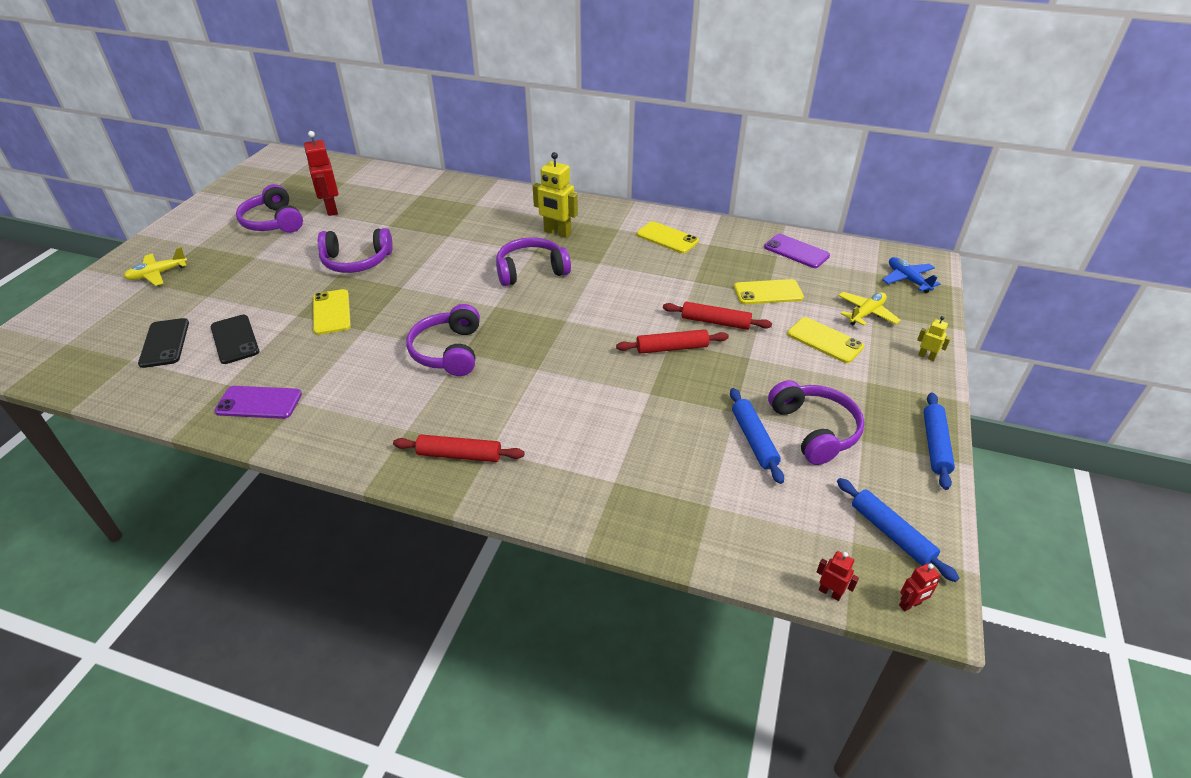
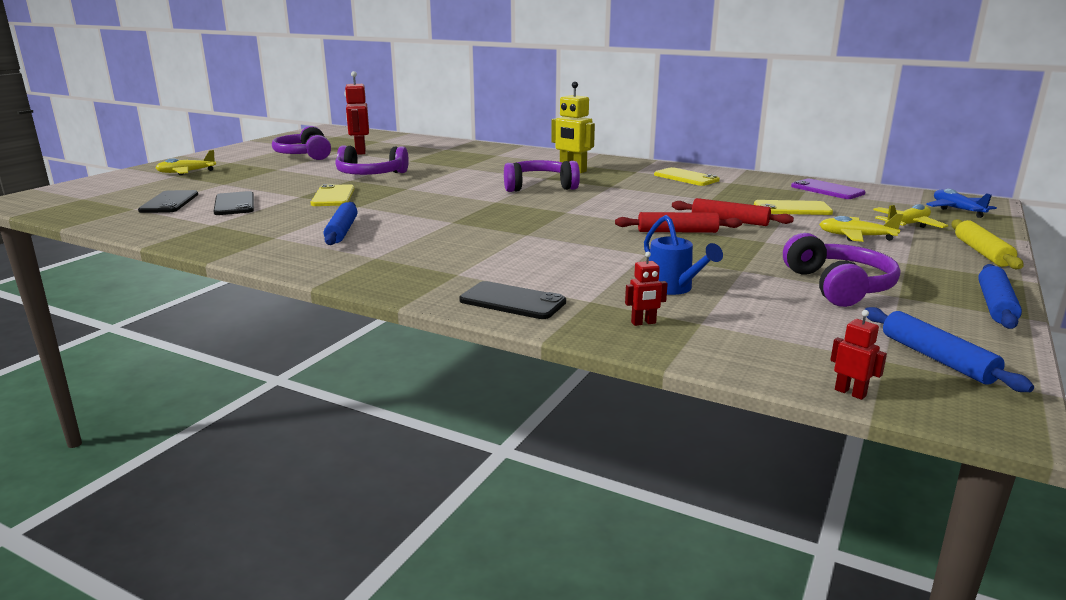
camera: 10 degrees right, 20 degrees down
(259, 403) = (236, 235): purple phone -> none
(448, 351) = (438, 220): purple headphones -> none
(459, 455) = (423, 274): red rolling pin -> none
(548, 491) = (512, 301): none -> black phone
(680, 451) = (673, 288): none -> blue watering can
(753, 440) = (762, 287): blue rolling pin -> blue rolling pin (342, 231)
(825, 340) = (856, 237): yellow phone -> yellow plane
(910, 604) = (964, 411): red robot -> red robot (643, 323)
(926, 356) = (982, 252): yellow robot -> yellow rolling pin

